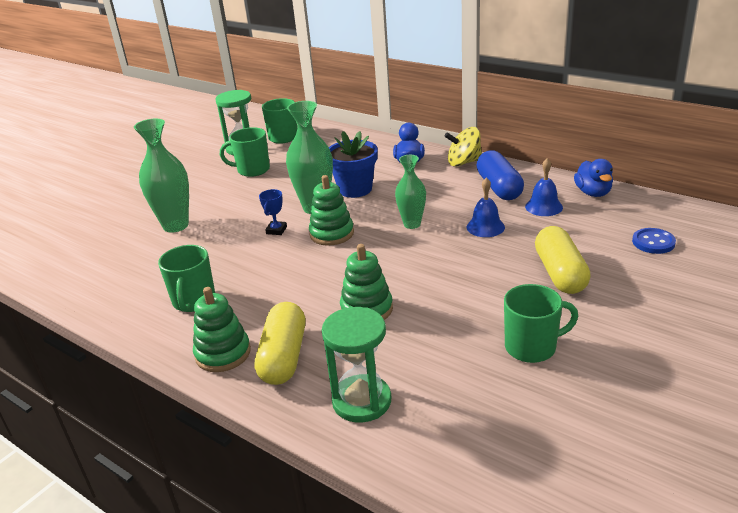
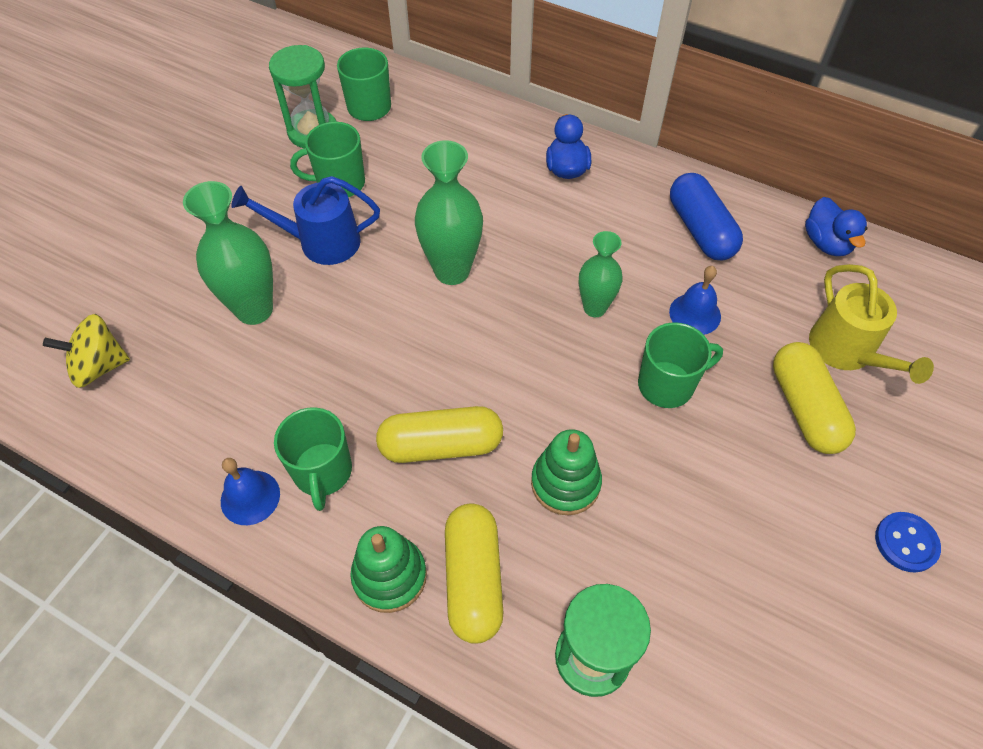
camera: 10 degrees left, 25 degrees up
(231, 195) = (321, 242): none -> blue watering can
(276, 230) = (406, 320): blue trophy -> none
(281, 289) = (441, 445): none -> yellow capsule
(331, 234) = (487, 328): green stacking toy -> none
(355, 189) = (500, 230): blue flower pot -> none
(463, 162) = (643, 173): yellow spinning top -> yellow spinning top (99, 366)
(532, 347) = (788, 550): green mug -> green mug (667, 384)
(543, 207) = (766, 271): blue bell -> blue bell (250, 497)
(598, 245) = (846, 351): none -> yellow watering can
(653, 242) = (914, 345): blue button -> blue button (906, 543)

